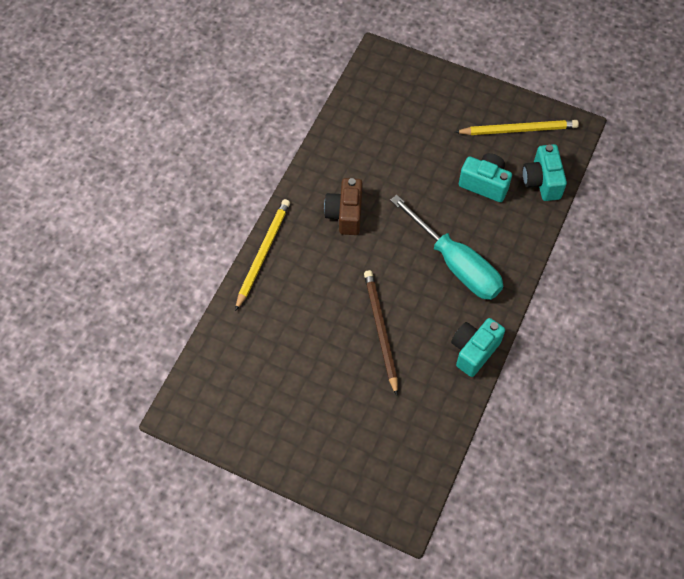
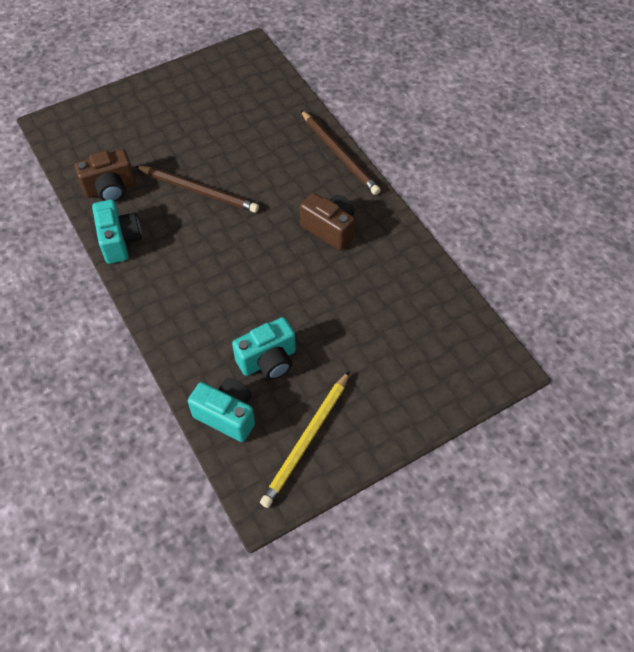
camera: 125 degrees right, 5 degrees down
(263, 253) = (339, 154): yellow pencil -> brown pencil
(432, 400) = (110, 189): none -> brown camera
(456, 264) = (207, 280): turquoise screwdriver -> none

